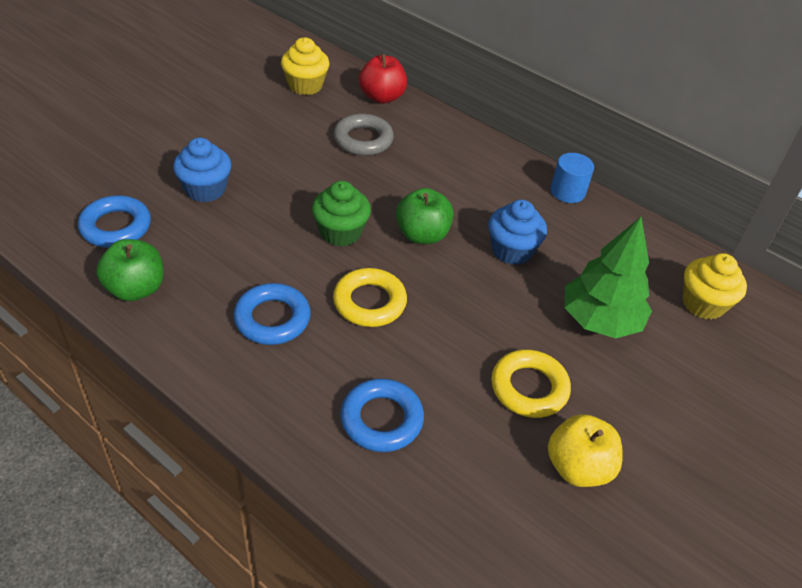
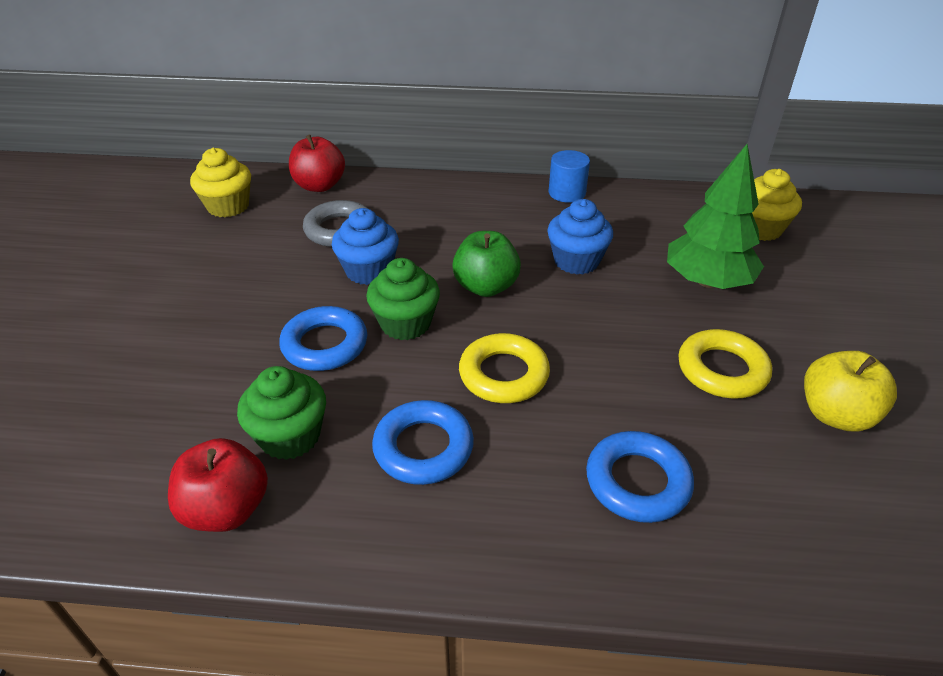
camera: 30 degrees left, 5 degrees down
(116, 227) = (132, 451): blue ring -> blue ring (325, 345)
(136, 289) = (227, 509): green apple -> red apple
(204, 267) = (290, 436): none -> green cupcake
(205, 189) = (211, 354): blue cupcake -> blue cupcake (368, 271)

